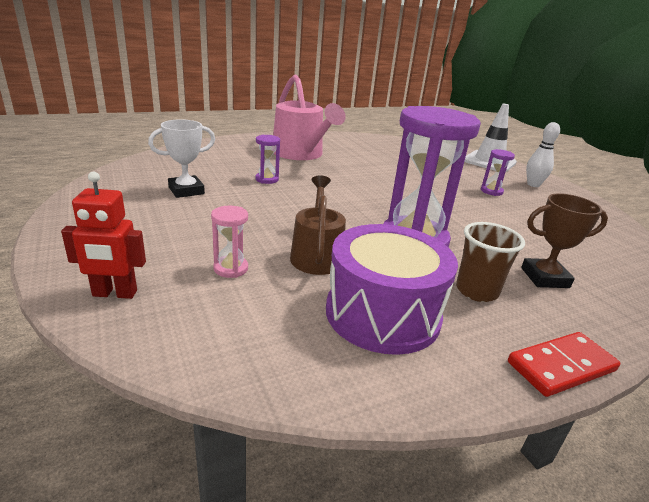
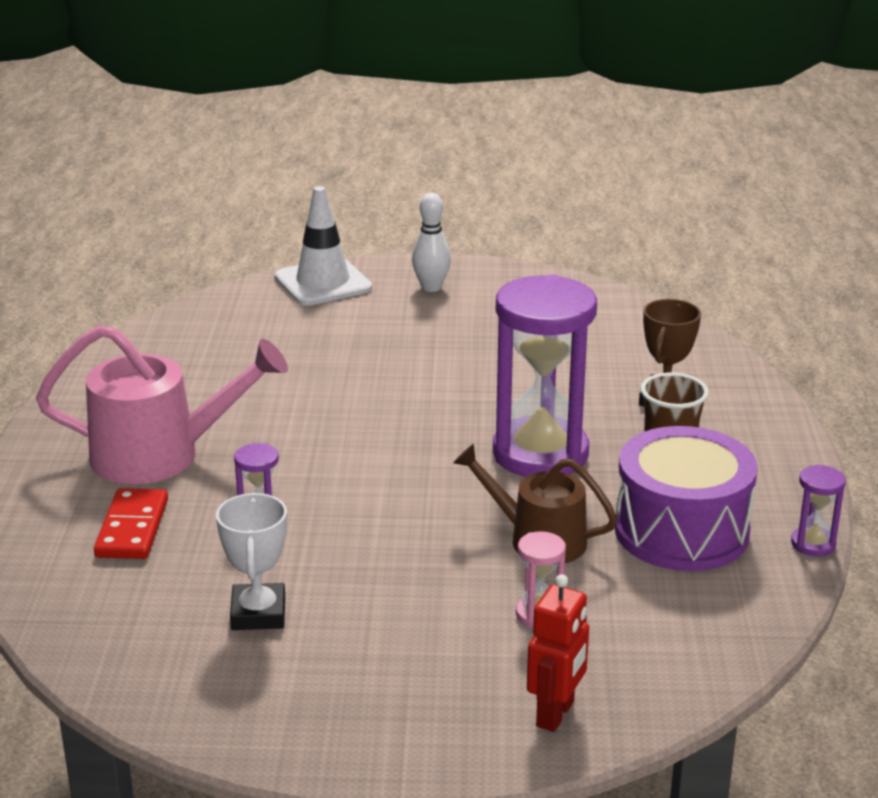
camera: 60 degrees left, 0 degrees up
(491, 191) = (432, 332): purple hourglass -> purple hourglass (813, 544)
(561, 367) = (800, 461): red domino -> red domino (132, 528)

